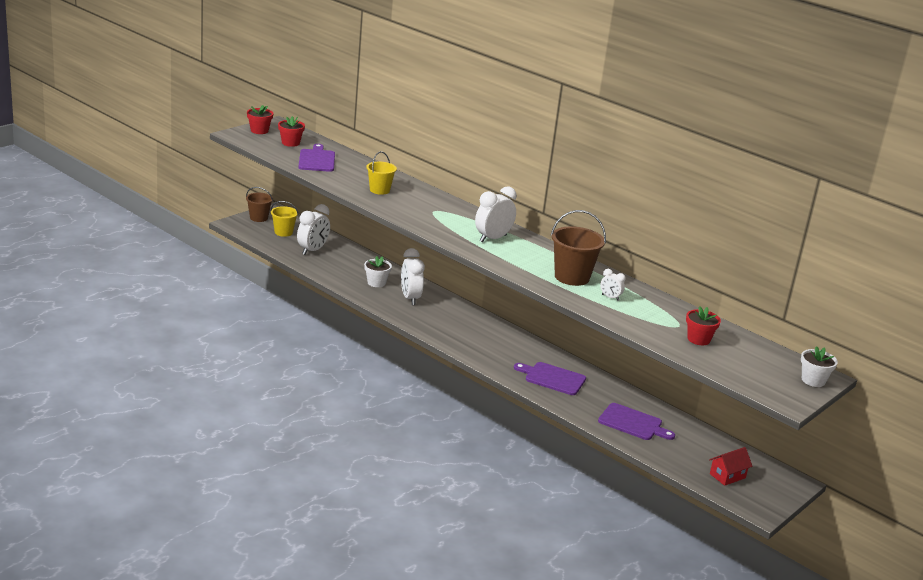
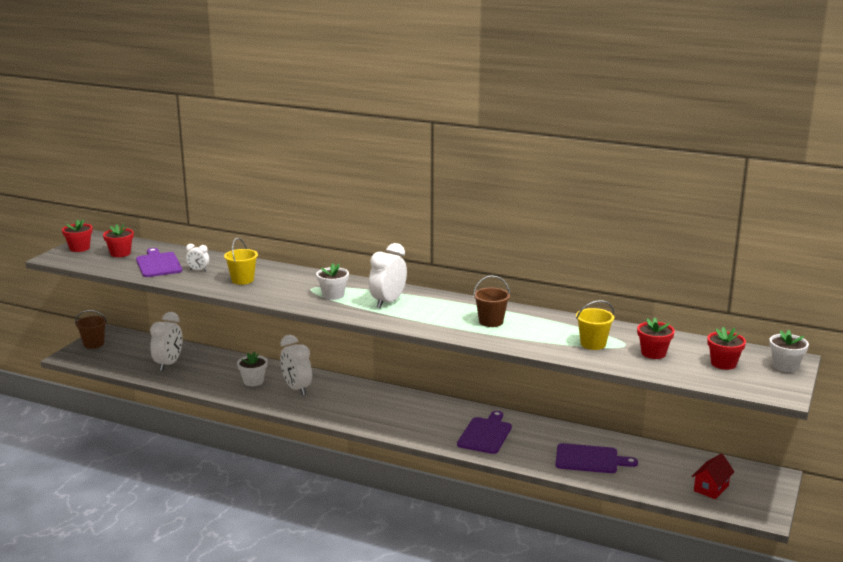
camera: 15 degrees left, 5 degrees down
(283, 232) = (128, 353): yellow bucket -> yellow bucket (593, 344)
(449, 221) = (333, 295): none -> white flower pot
(552, 378) = (485, 434): purple cutting board -> purple cutting board turned 105 degrees clockwise
(572, 277) = (491, 322): brown bucket -> brown bucket, size x0.63
(610, 297) = (541, 333): white clock -> white clock (198, 270)
(756, 364) = (723, 364): none -> red flower pot

